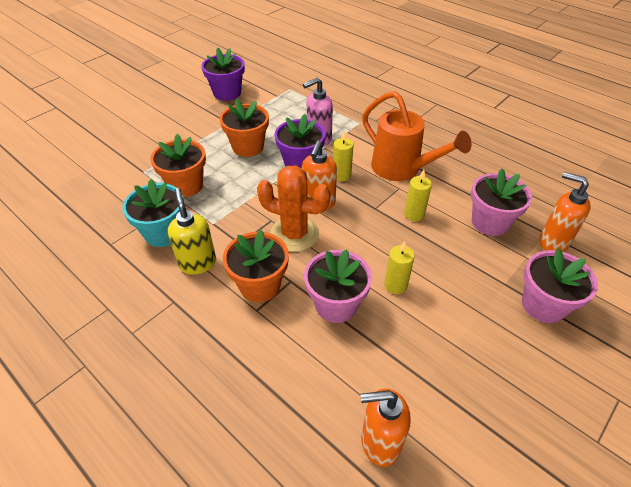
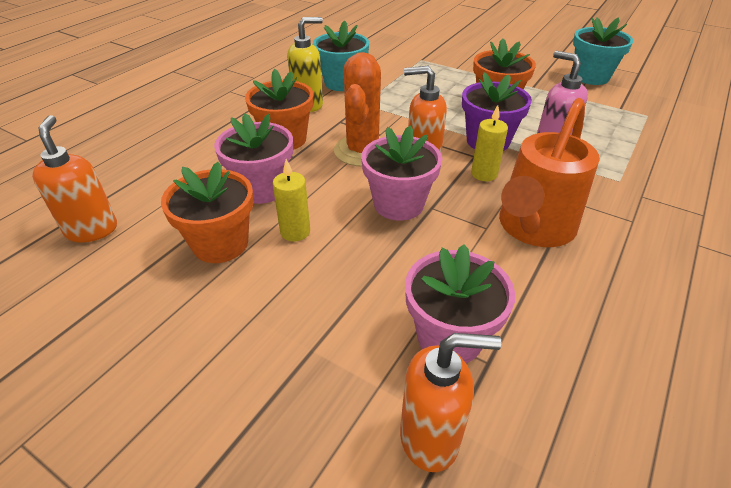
camera: 80 degrees right, 5 degrees down
(186, 186) = (411, 81): orange flower pot -> orange flower pot (220, 244)
(227, 93) = (590, 77): purple flower pot -> turquoise flower pot
(414, 214) = (433, 244): yellow candle -> none
(543, 305) = (270, 401): pink flower pot -> pink flower pot (398, 204)
(552, 242) = (430, 438): orange soap dispenser -> orange soap dispenser turned 60 degrees clockwise

